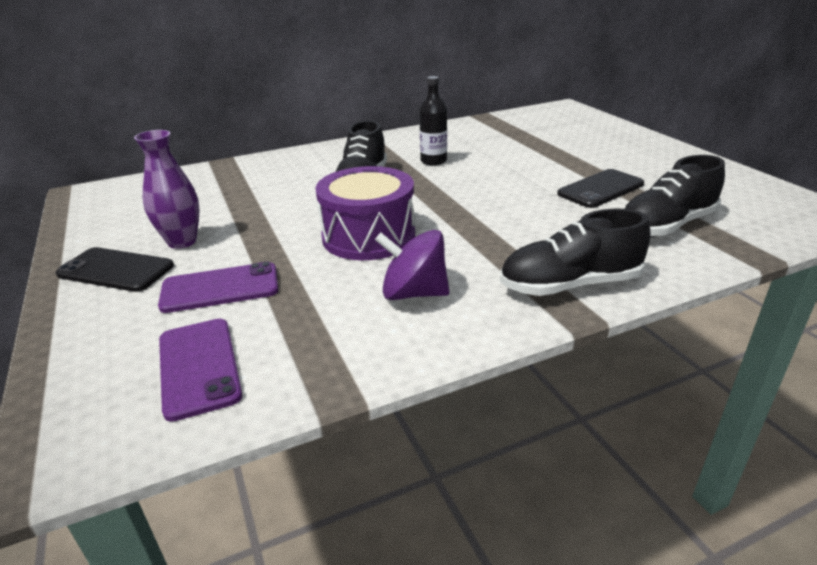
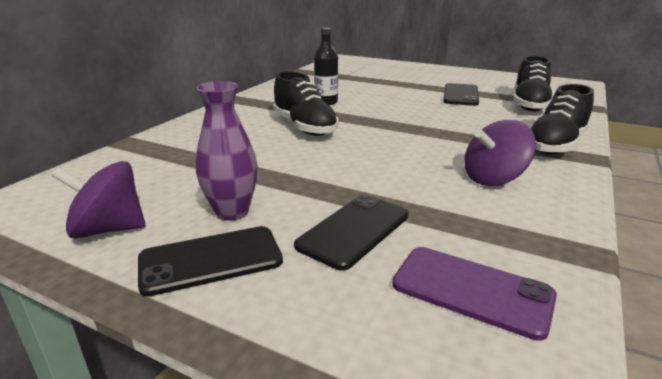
camera: 40 degrees left, 5 degrees down
(109, 227) = (109, 229): none -> purple spinning top
(220, 288) = (354, 230): purple phone -> black phone
(368, 236) = (387, 157): purple drum -> none

